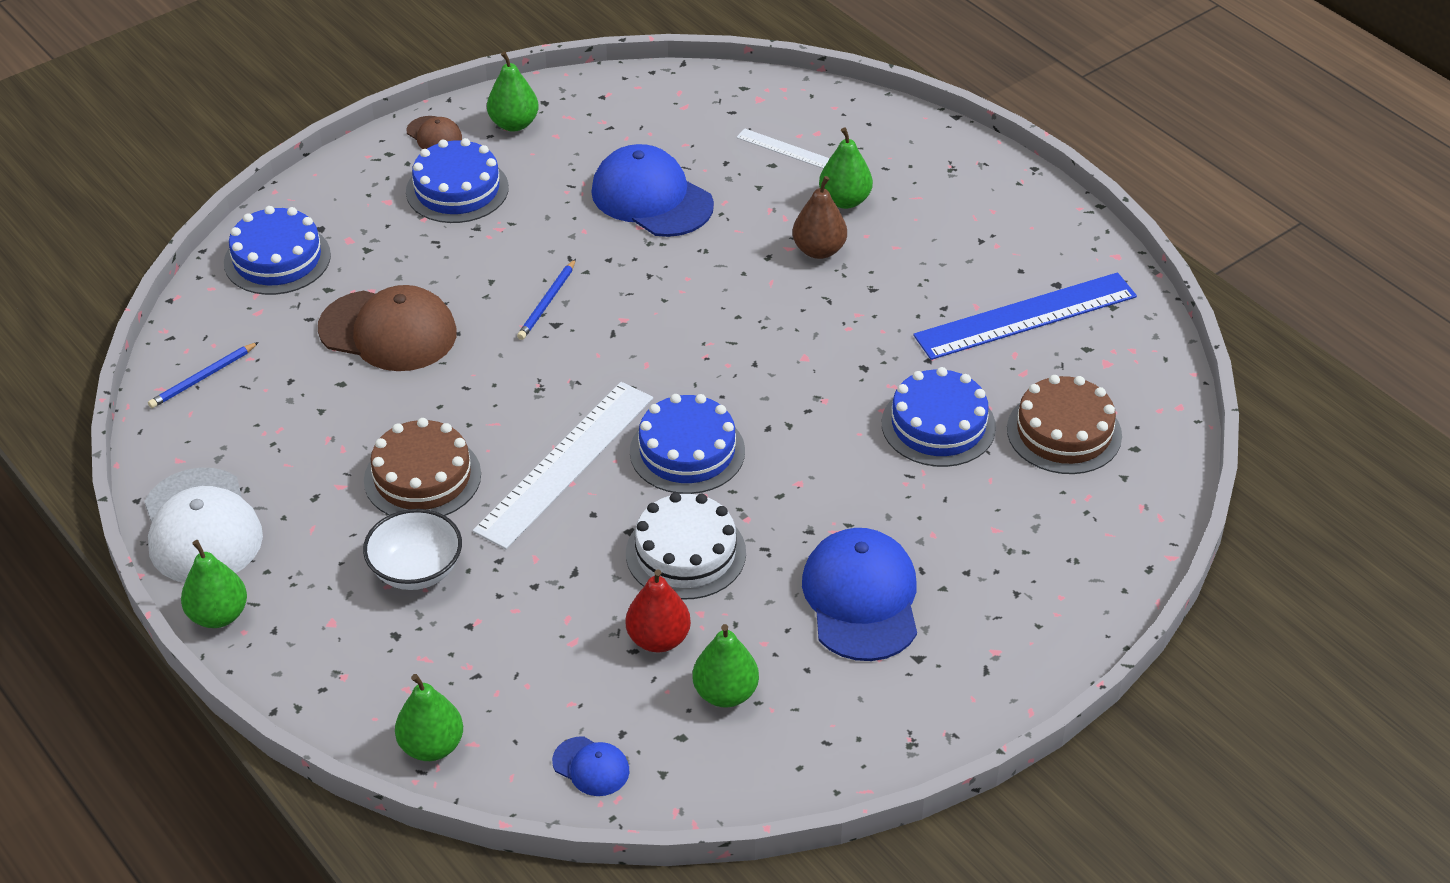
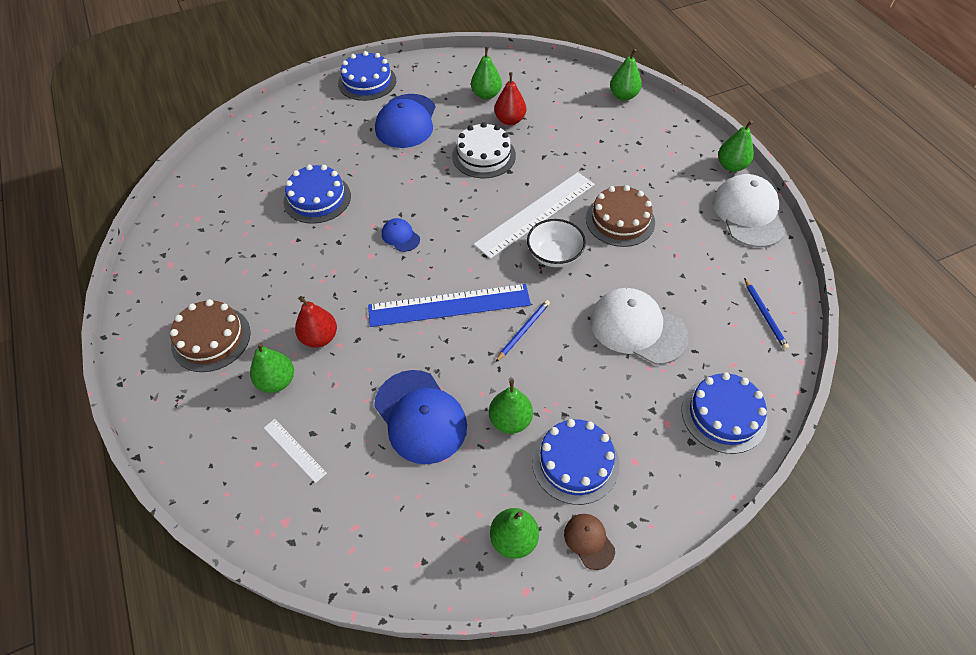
camera: 165 degrees left, 10 degrees up
(203, 377) = (764, 315): blue pencil -> blue pencil turned 105 degrees clockwise
(388, 331) = (637, 328): brown cap -> white cap
(416, 570) = (626, 170): white bowl -> white bowl (554, 255)
(541, 212) = (510, 420): none -> green pear
(591, 767) = (554, 78): blue cap -> blue cap (400, 236)
(687, 451) = (464, 208): blue cake -> blue cake (367, 82)
(819, 250) = (319, 337): brown pear -> red pear
(1026, 316) = (220, 258): blue ruler -> blue ruler (449, 305)
(1064, 432) = (253, 182): brown cake -> brown cake (211, 338)

